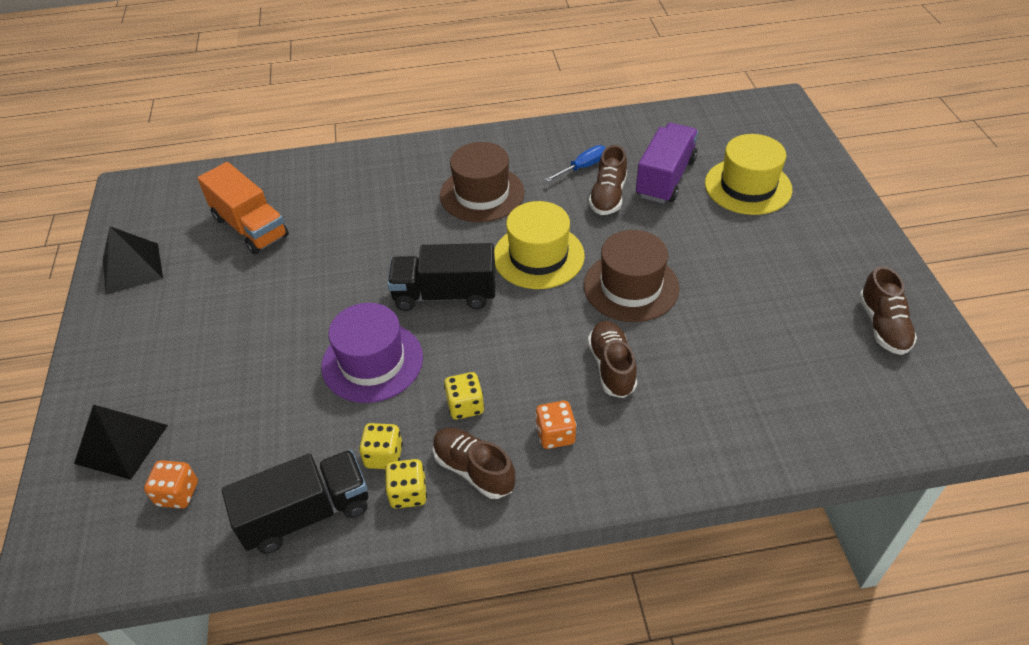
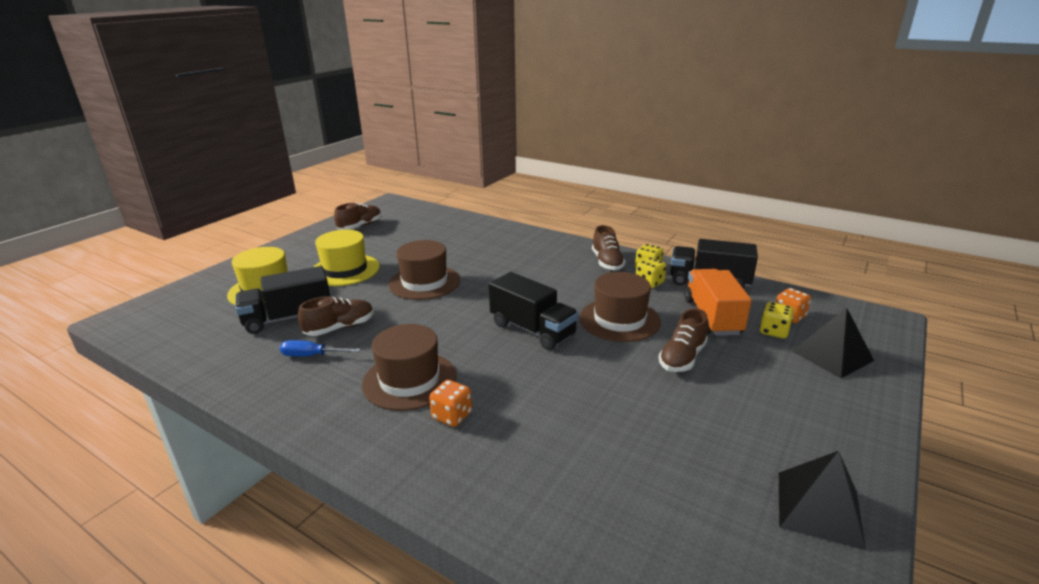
camera: 140 degrees left, 20 degrees down
(250, 227) = (650, 479): orange truck -> orange truck (712, 317)
(372, 362) = (619, 320): purple hat -> brown hat
(465, 406) = (585, 281): yellow dice -> yellow dice (773, 331)
(538, 256) = (444, 320): yellow hat -> yellow hat (345, 270)
(555, 435) = (553, 256): orange dice -> orange dice (452, 416)
(612, 367) = (491, 263): brown shoe -> brown shoe (682, 358)
(665, 178) = (288, 318): purple truck -> black truck

